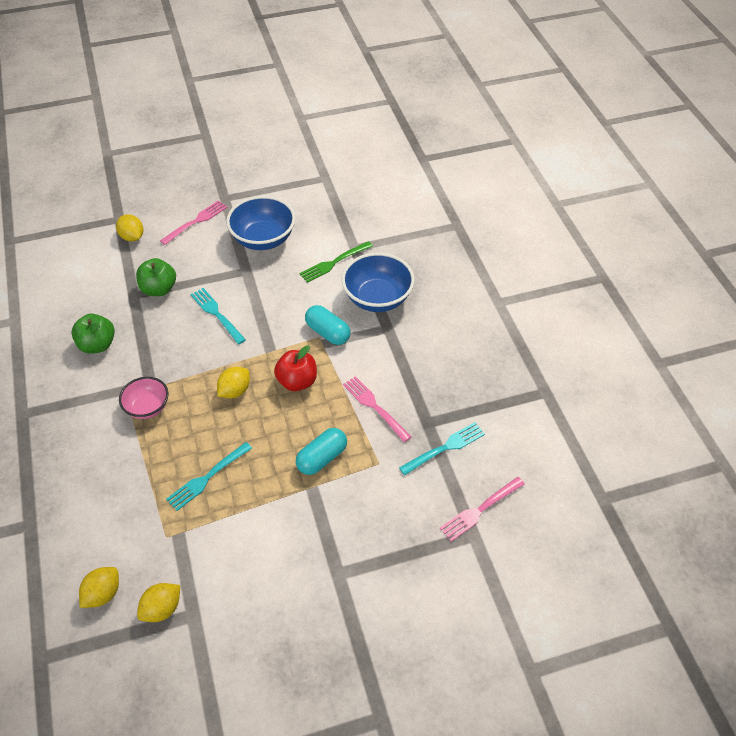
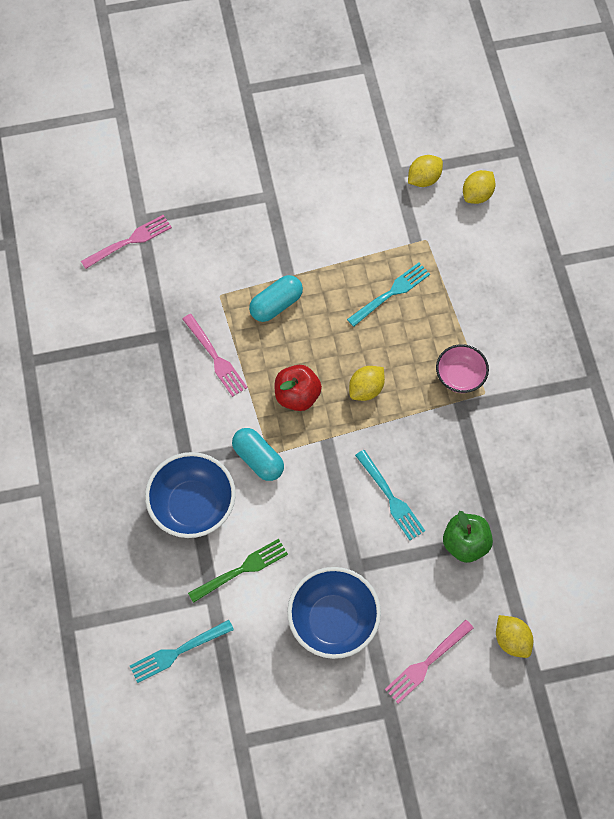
camera: 175 degrees left, 15 degrees up
(97, 345) = (528, 464): green apple -> none
(445, 448) = (150, 305): turquoise fork -> turquoise fork (178, 651)

